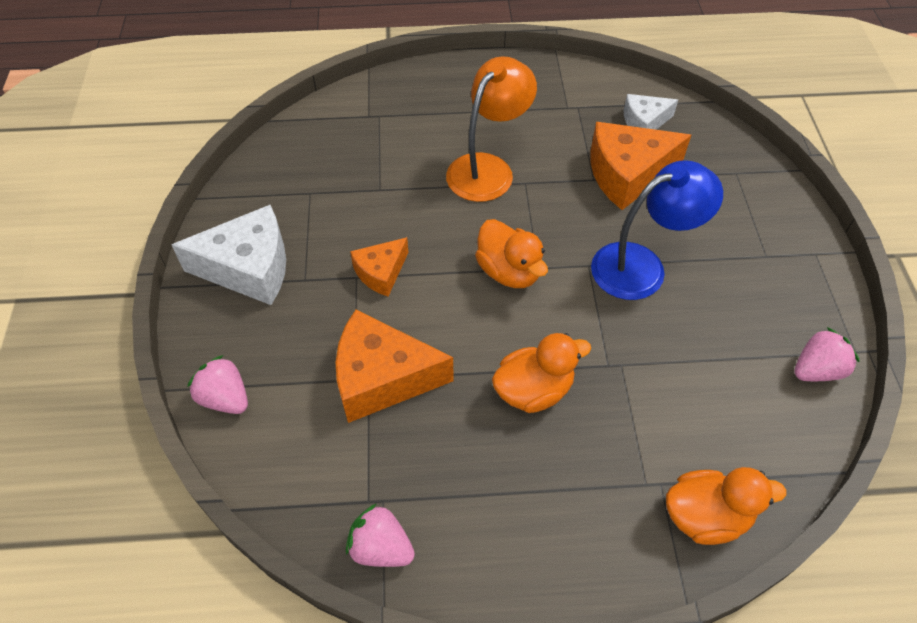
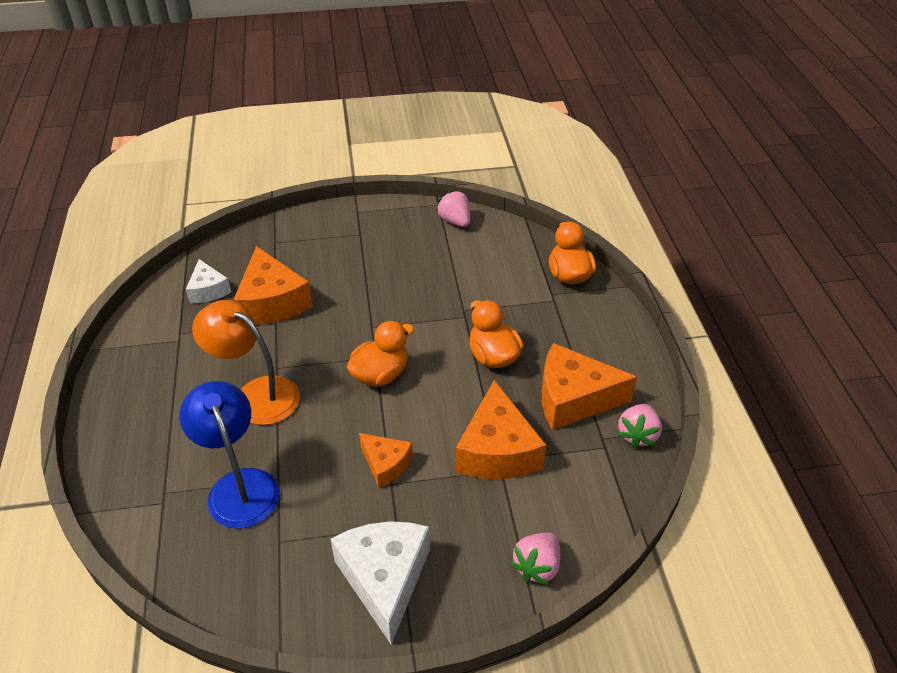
camera: 95 degrees left, 10 degrees down
(452, 477) = (573, 399): none -> orange cheese
(642, 266) = (372, 296): blue lamp -> blue lamp (239, 486)

